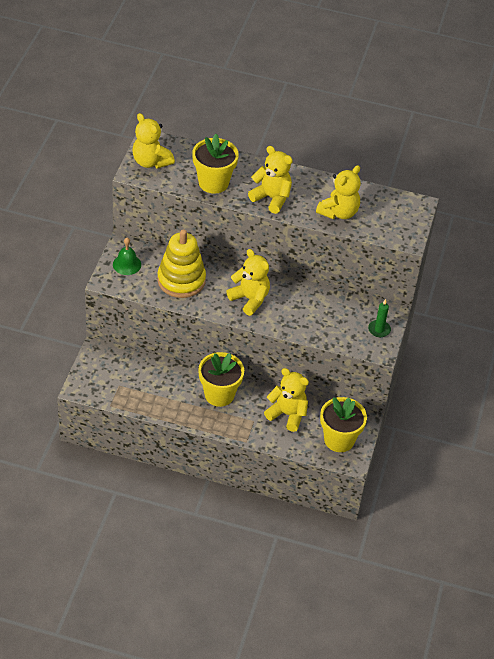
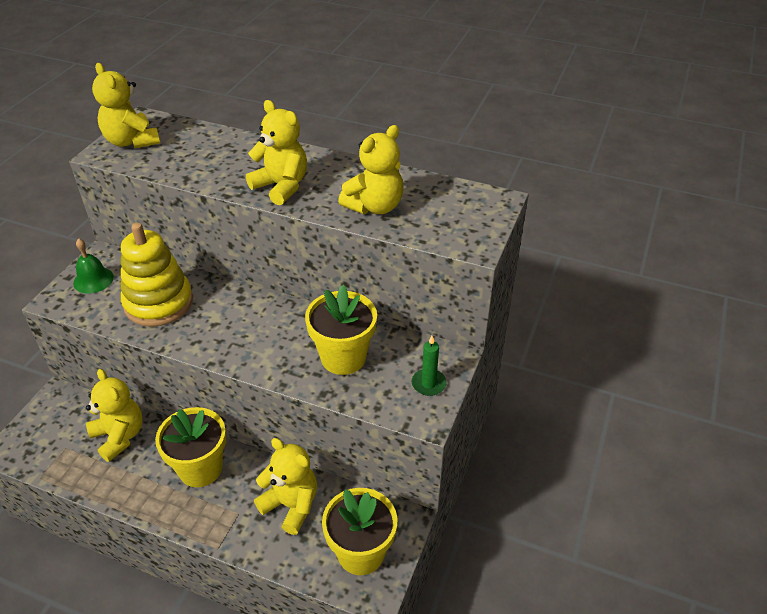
camera: 10 degrees right, 5 degrees down
(213, 183) = (206, 166): yellow flower pot -> yellow flower pot (343, 357)
(250, 299) = (246, 332): yellow teddy bear -> yellow teddy bear (119, 436)

